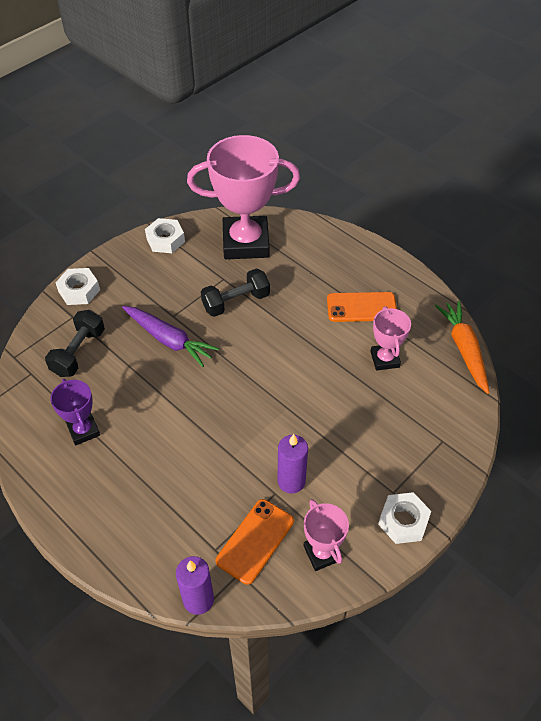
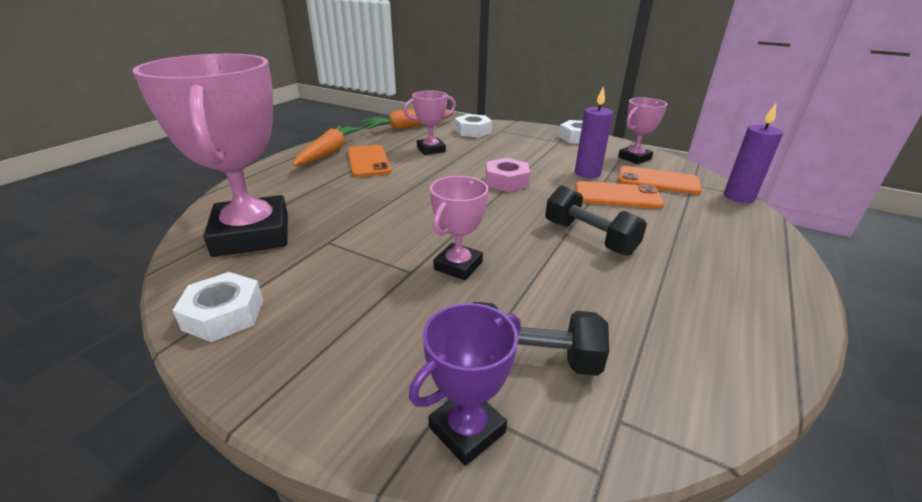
camera: 105 degrees left, 20 degrees down
(79, 290) = (370, 410): white nut -> white nut (473, 131)
(83, 430) = (662, 309): purple trophy -> purple trophy (467, 430)
(169, 340) = (458, 266): purple carrot -> pink trophy
(234, 483) = (617, 196): none -> orange phone
(236, 302) = (373, 226): black dumbbell -> black dumbbell (589, 238)
(290, 403) = (506, 181): none -> pink nut
(391, 280) = (329, 152): none -> orange carrot

